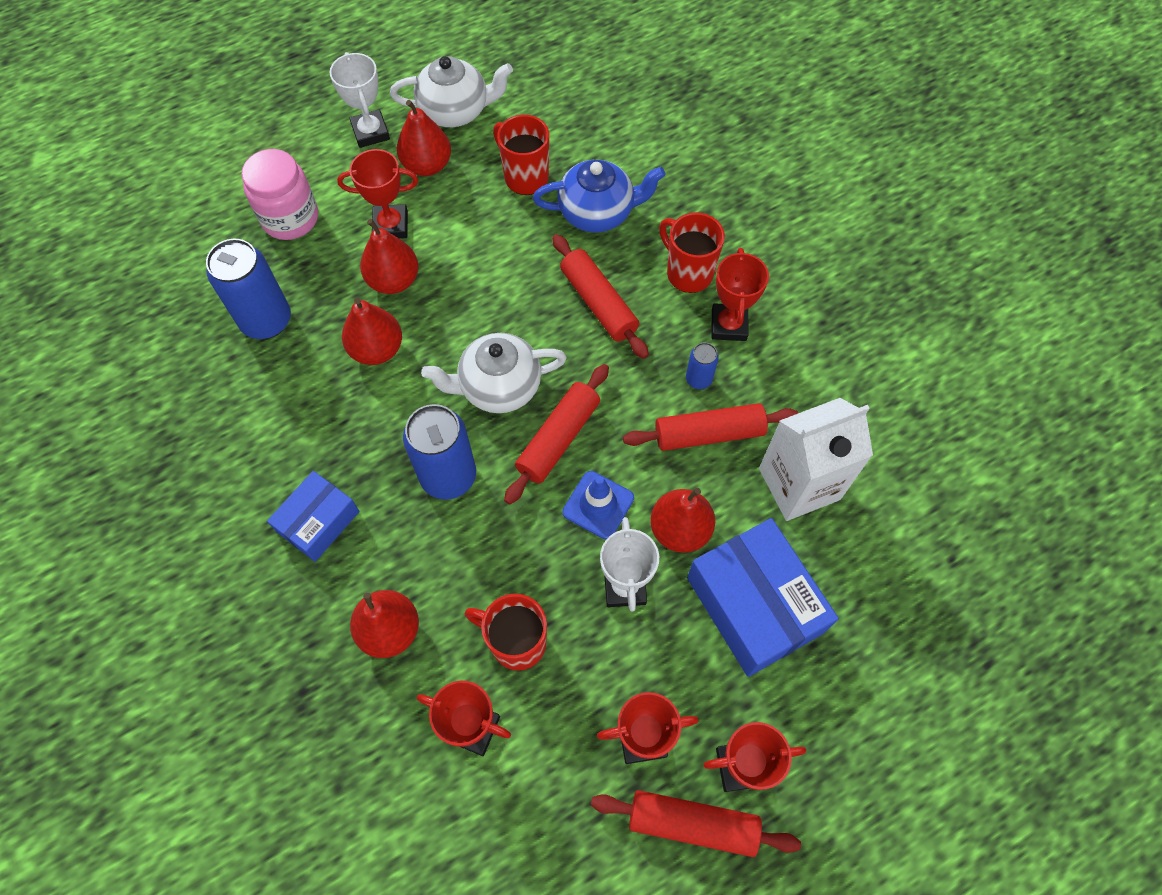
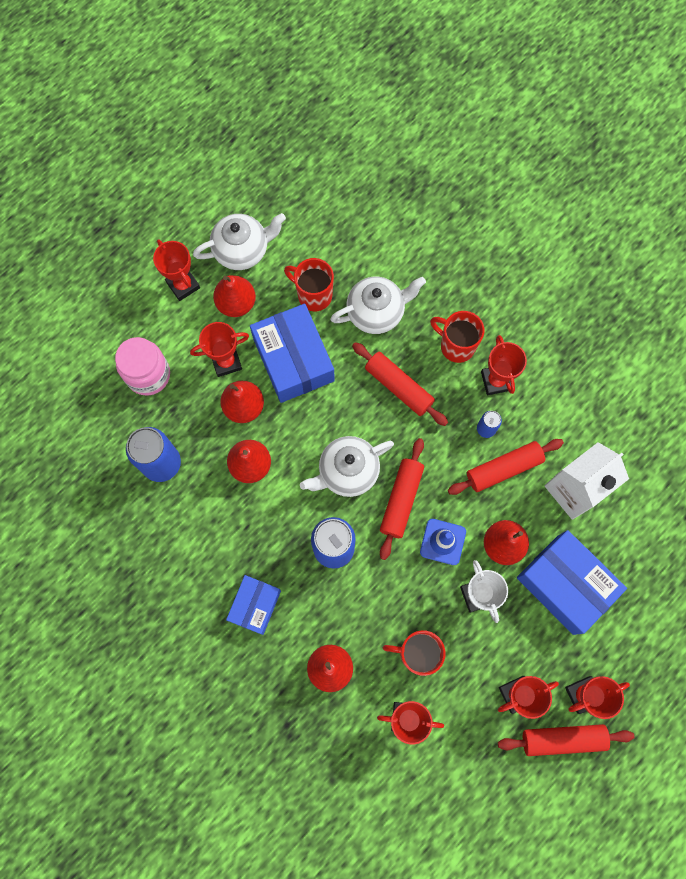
camera: 15 degrees left, 10 degrees up
(370, 132) = (183, 285): white trophy -> red trophy
(475, 242) = (293, 360): none -> blue box
(597, 212) = (376, 312): blue teapot -> white teapot

